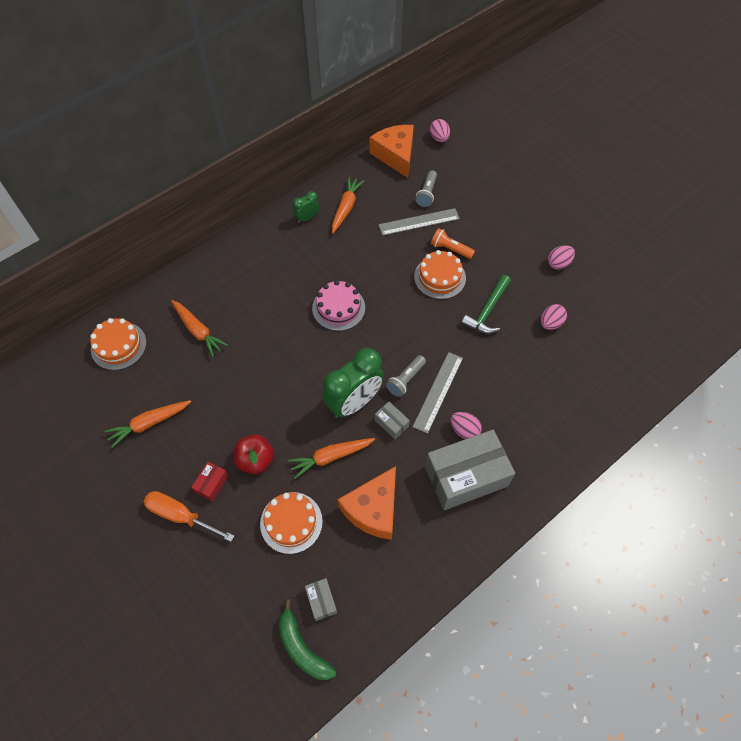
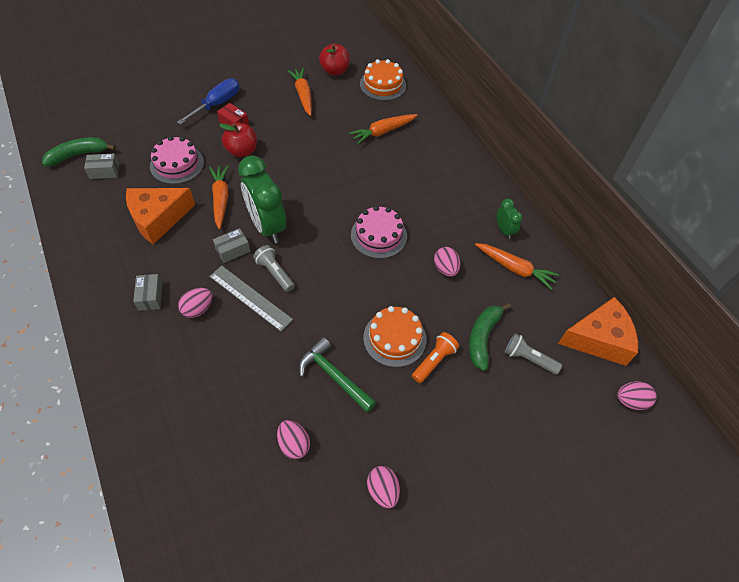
camera: 100 degrees right, 5 degrees down
(99, 401) = (334, 71): none -> red apple
(180, 515) = (217, 104): orange screwdriver -> blue screwdriver
(291, 522) = (177, 164): orange cake -> pink cake
(361, 253) = (445, 269): none -> pink egg
(373, 509) = (158, 219): orange cheese -> orange cheese turned 75 degrees counterclockwise
(419, 222) = (483, 338): grey ruler -> green banana
(466, 476) = (150, 297): grey box -> grey box, size x0.43

